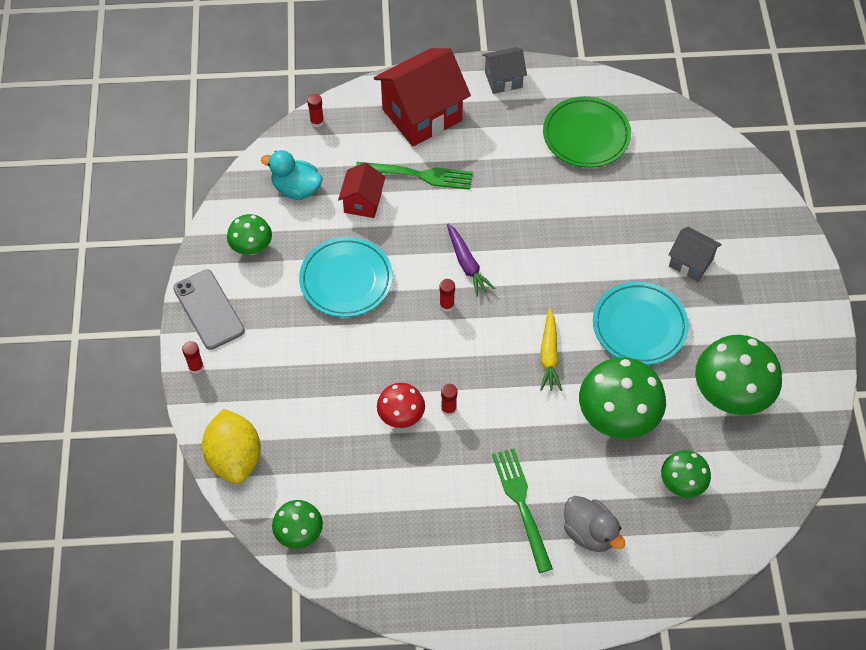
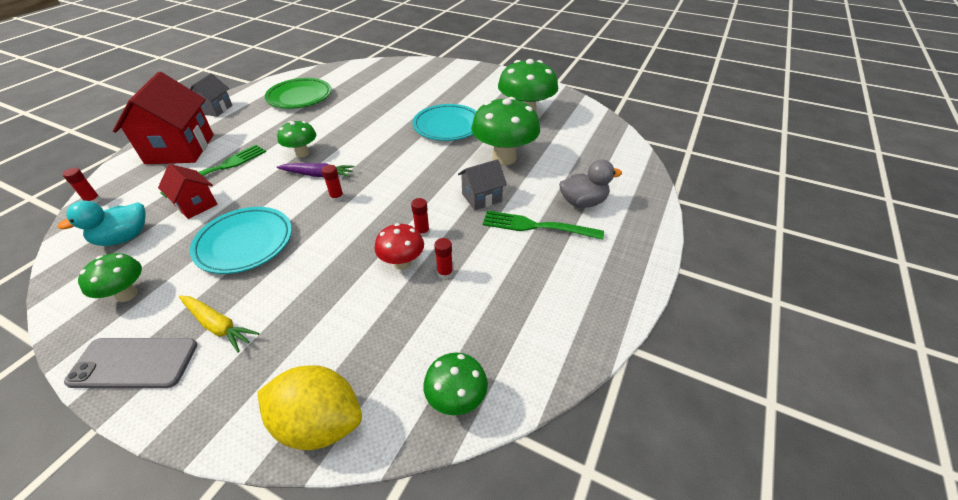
camera: 60 degrees left, 15 degrees down
(196, 367) = (177, 410): red glue stick -> red glue stick (445, 273)
(549, 355) = (429, 167): yellow carrot -> yellow carrot (218, 326)
(681, 484) = (572, 151): green mushroom -> green mushroom (302, 153)
(690, 263) = (427, 96): grey house -> grey house (481, 197)

